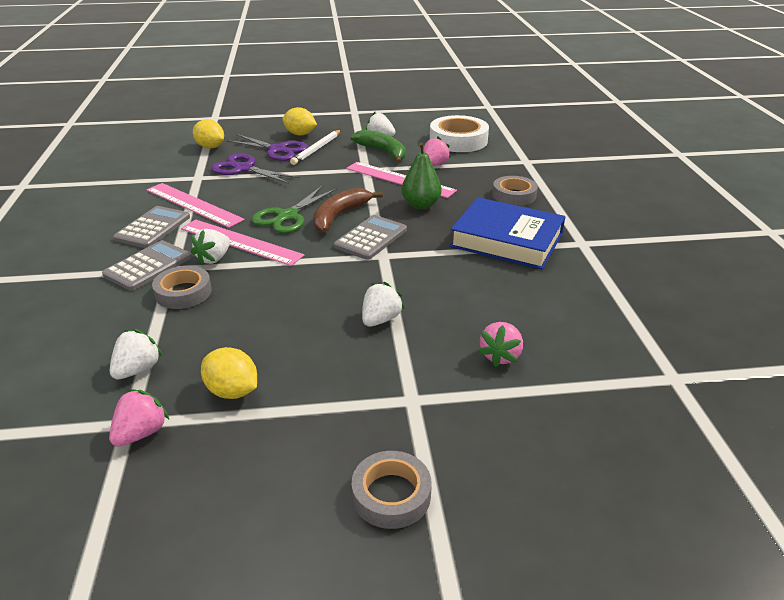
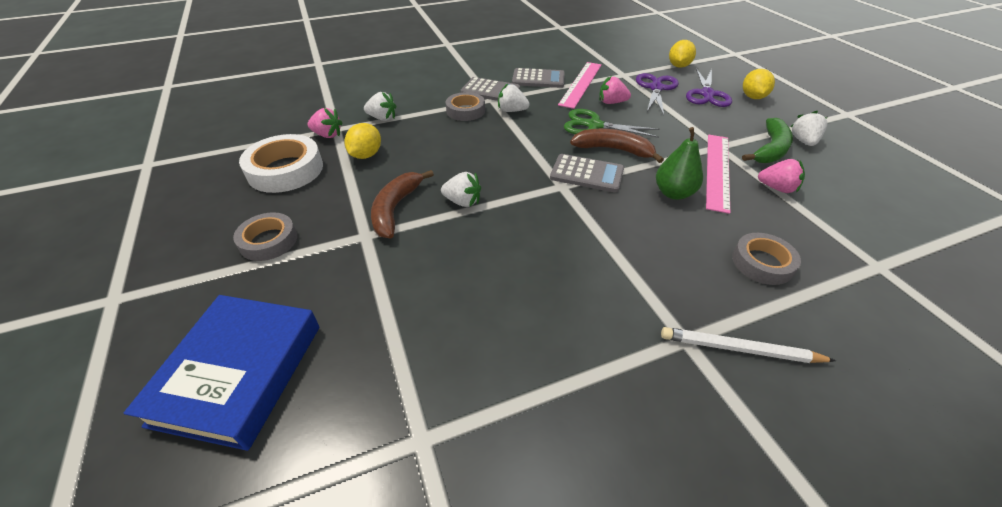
camera: 75 degrees right, 10 degrees up
(240, 242) = (540, 115): pink ruler -> none
(317, 149) = (731, 112): white pencil -> white pencil (739, 349)
(371, 371) = (395, 209): none -> brown banana
(458, 140) = (869, 197): white tape -> white tape (285, 170)
(500, 356) = (430, 282): pink strawberry -> pink strawberry (611, 102)
(507, 240) = (645, 266): blue book -> blue book (239, 373)

